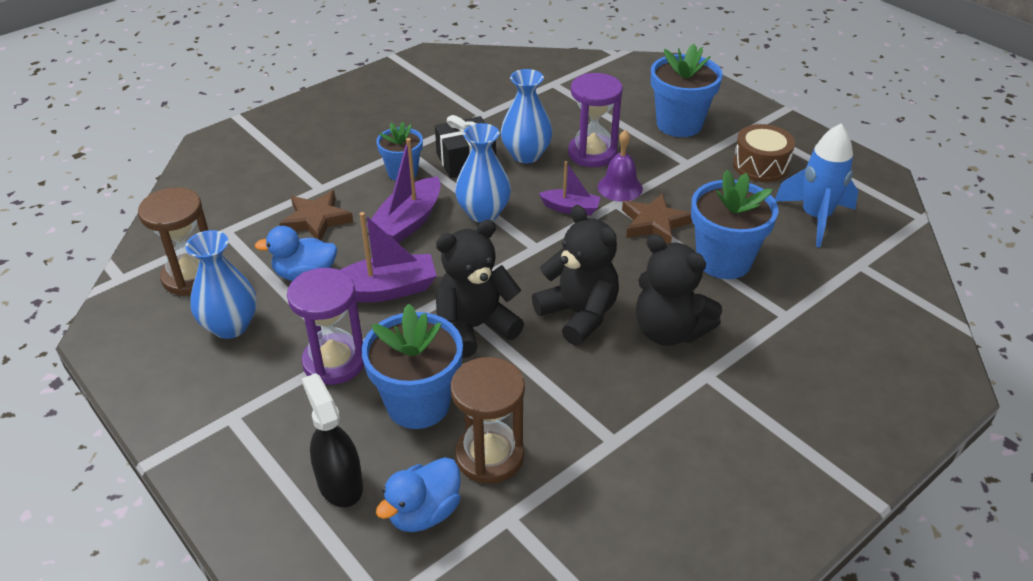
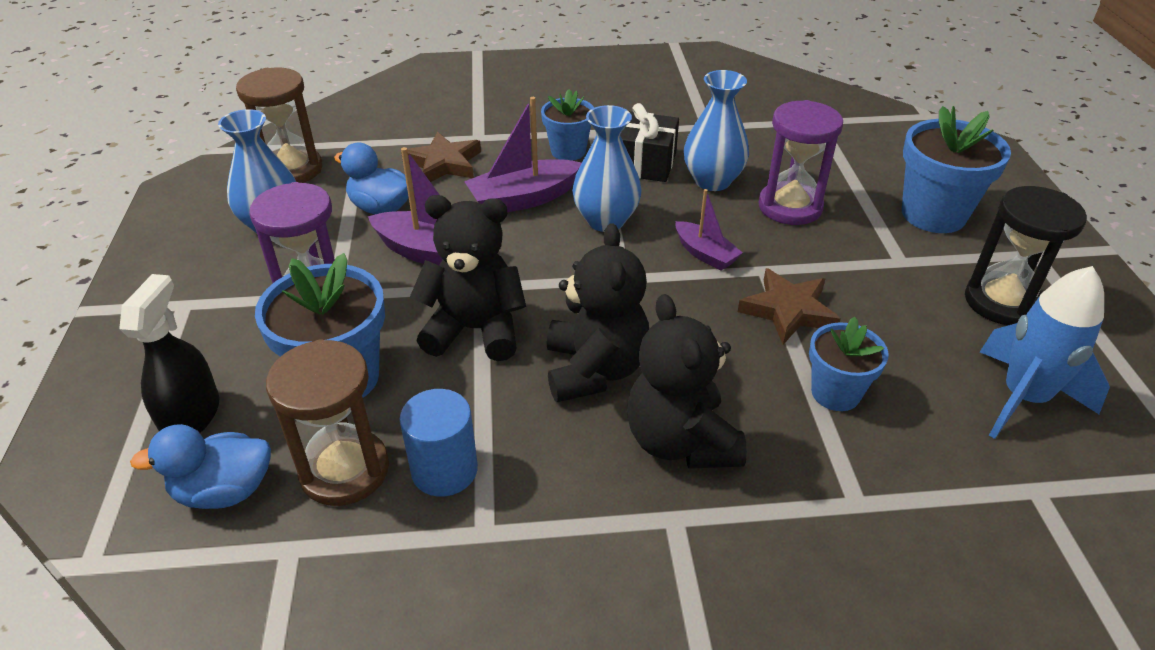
camera: 35 degrees right, 0 degrees up
(552, 421) = (444, 470): none -> blue cylinder
(620, 187) = (786, 255): purple bell -> none
(723, 261) = (835, 393): blue flower pot -> blue flower pot, size x0.62
(760, 165) = (1002, 302): brown drum -> black hourglass

